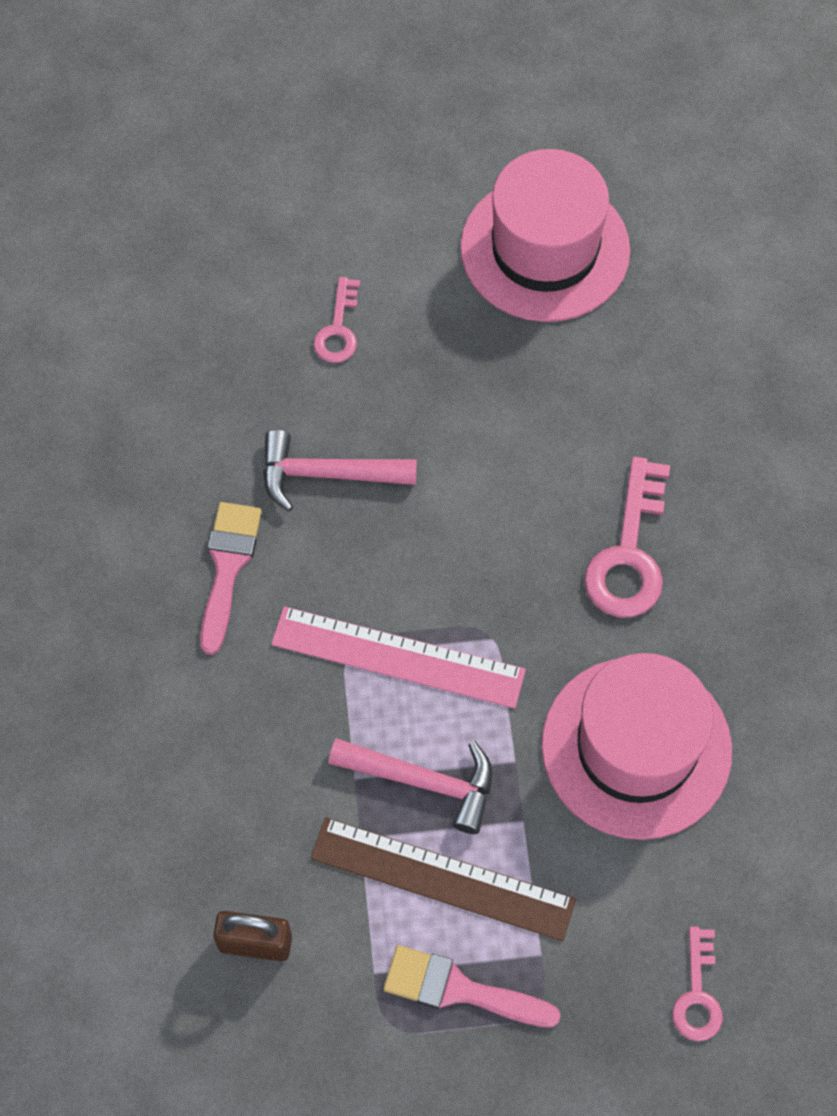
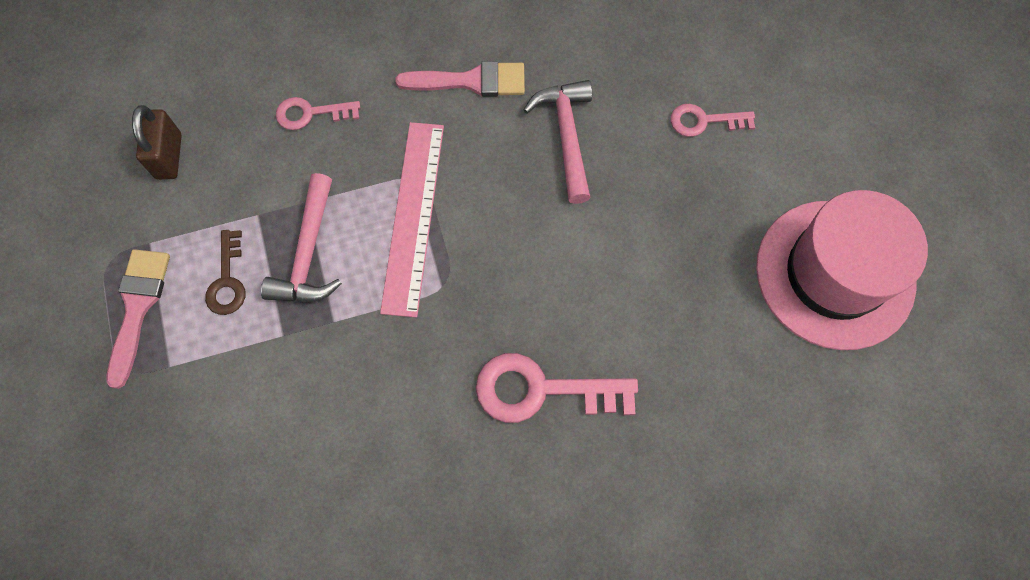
camera: 80 degrees right, 5 degrees up
(442, 879) = (227, 280): brown ruler -> brown key
(636, 747) = (357, 420): pink hat -> none
(697, 994) = (139, 501): pink key -> pink key (310, 114)

